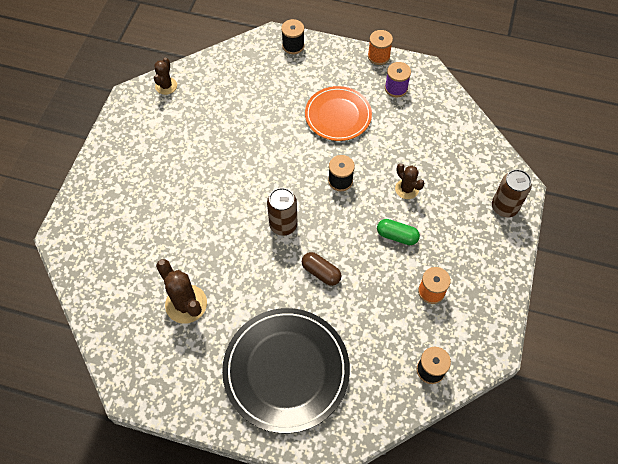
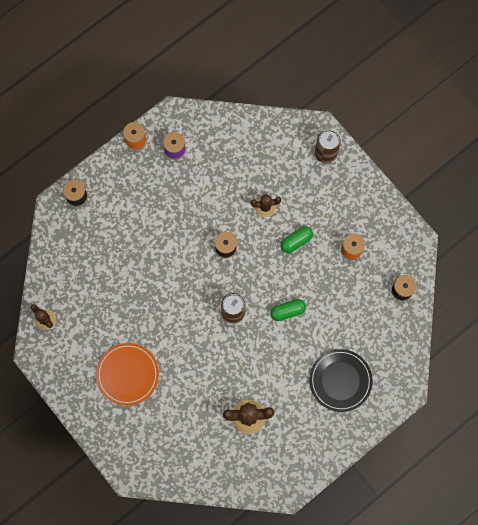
camera: 55 degrees left, 15 degrees up
(286, 370) = (340, 380): black plate -> black plate, size x0.64
(321, 272) = (287, 311): brown capsule -> green capsule
(338, 115) = (168, 209): orange plate -> orange plate (127, 374)

